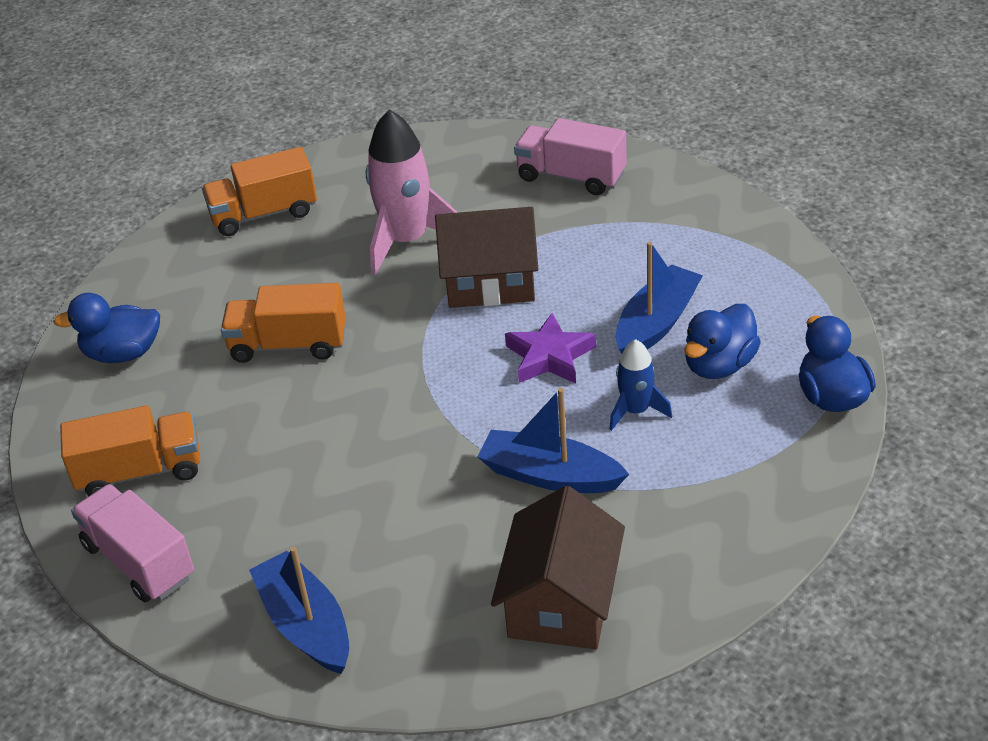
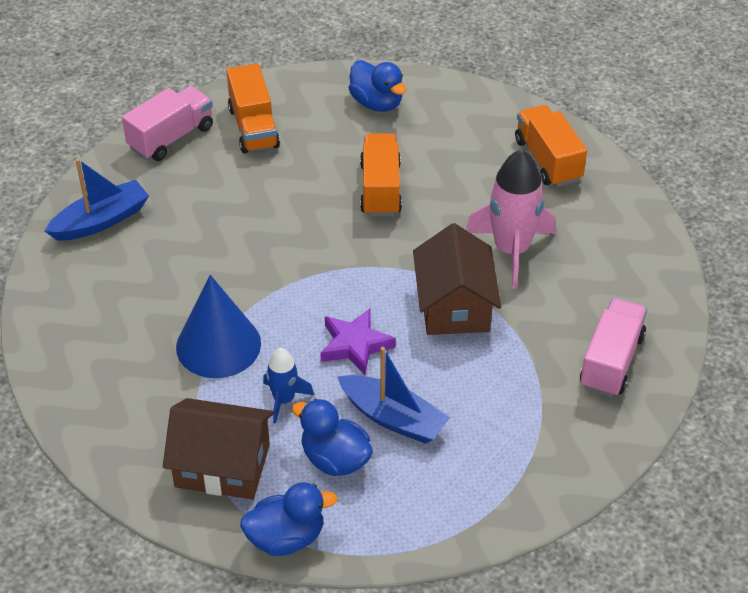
camera: 85 degrees right, 5 degrees up
(122, 353) = (377, 103): blue duck -> blue duck turned 150 degrees clockwise
(550, 475) = (218, 345): blue boat -> blue cone
(561, 602) = (93, 351): brown house -> brown house (222, 465)

